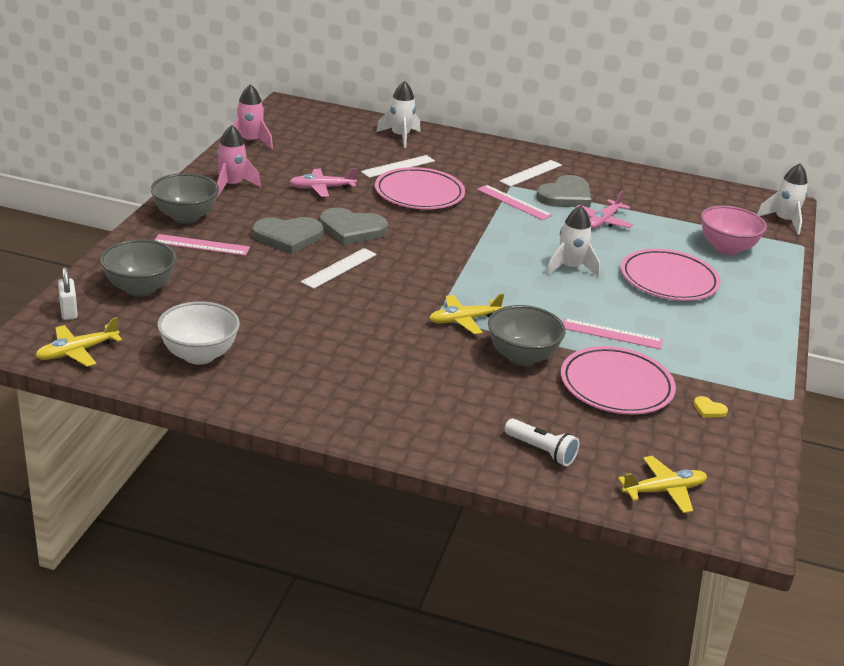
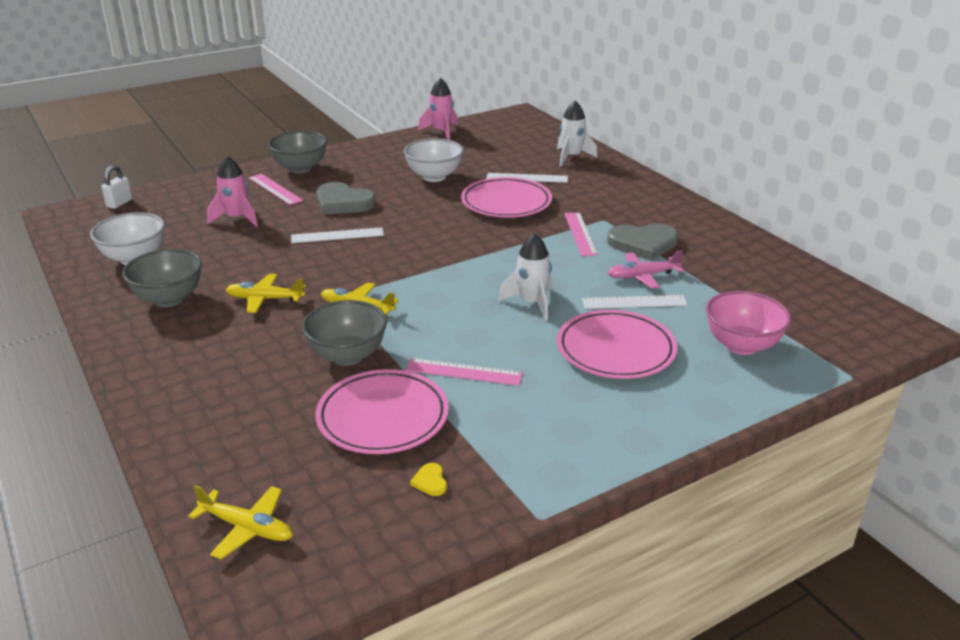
camera: 45 degrees right, 0 degrees up
(78, 351) = (77, 229): yellow plane -> yellow plane (265, 299)
(140, 288) = (185, 204): grey bowl -> grey bowl (169, 299)
(232, 185) = (371, 157): pink rocket -> pink rocket (237, 218)
(322, 188) = (434, 177): pink plane -> white bowl
(352, 229) = (400, 212): grey heart -> none
(531, 173) = (643, 216): white ruler -> white ruler (634, 302)
(541, 451) = (216, 437): white flashlight -> none
(611, 334) = (464, 372): pink ruler -> pink ruler turned 45 degrees counterclockwise
(784, 221) = (871, 345): white rocket -> none

